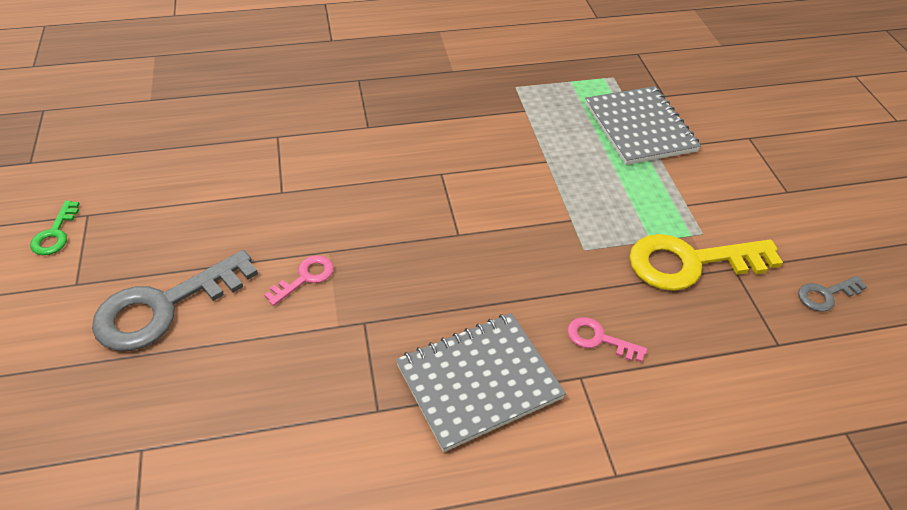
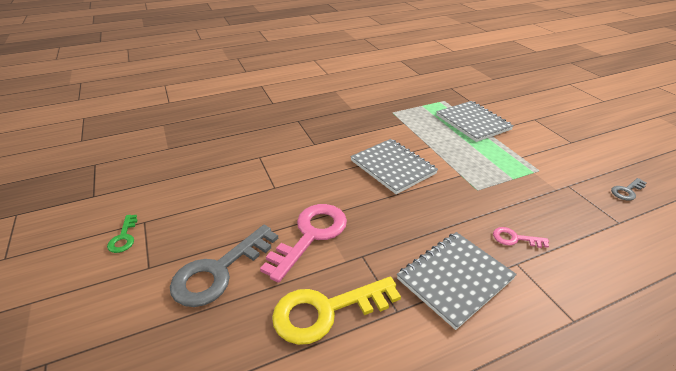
camera: 10 degrees left, 10 degrees down
(305, 277) = (311, 235): pink key -> pink key, size x2.10
(471, 188) = (392, 167): none -> grey notebook
(690, 263) = (542, 187): yellow key -> yellow key (326, 311)

